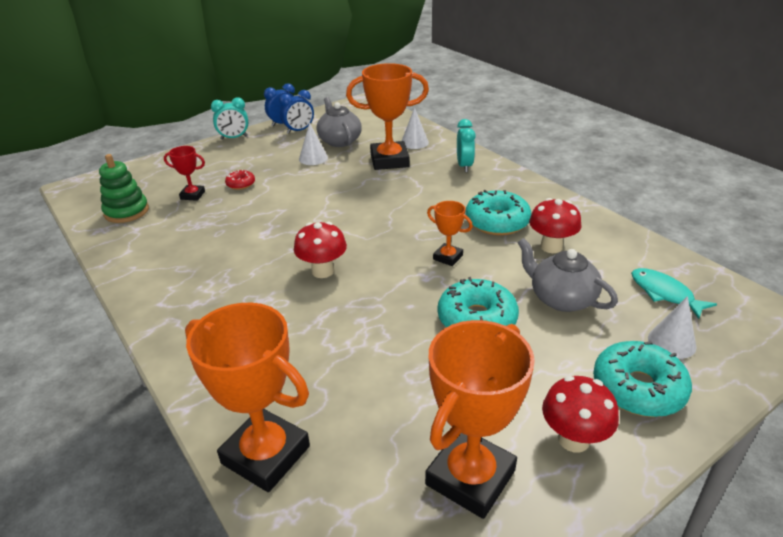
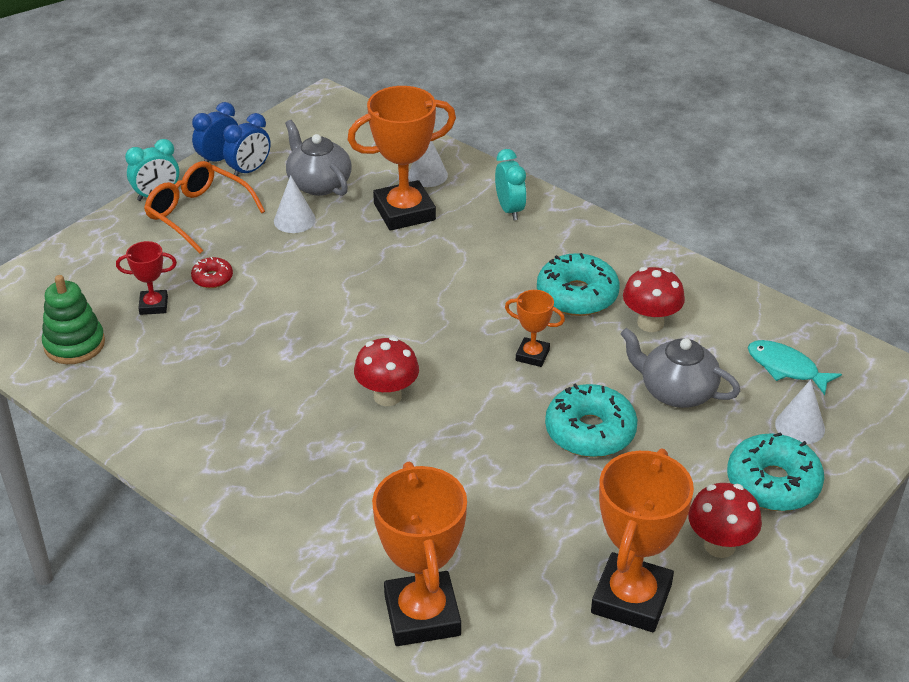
camera: 15 degrees left, 5 degrees up
(253, 149) = (198, 214): none -> orange glasses
(266, 455) = (422, 615): orange trophy -> orange trophy turned 60 degrees clockwise

